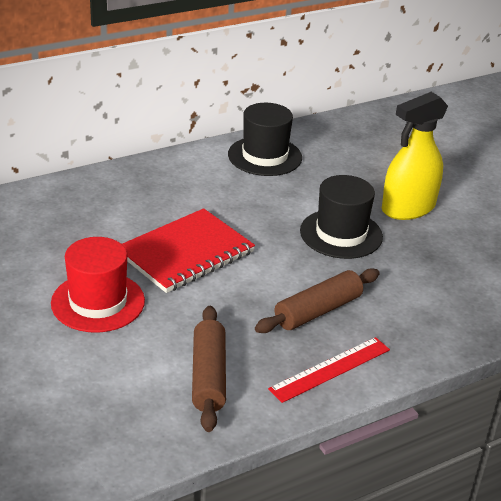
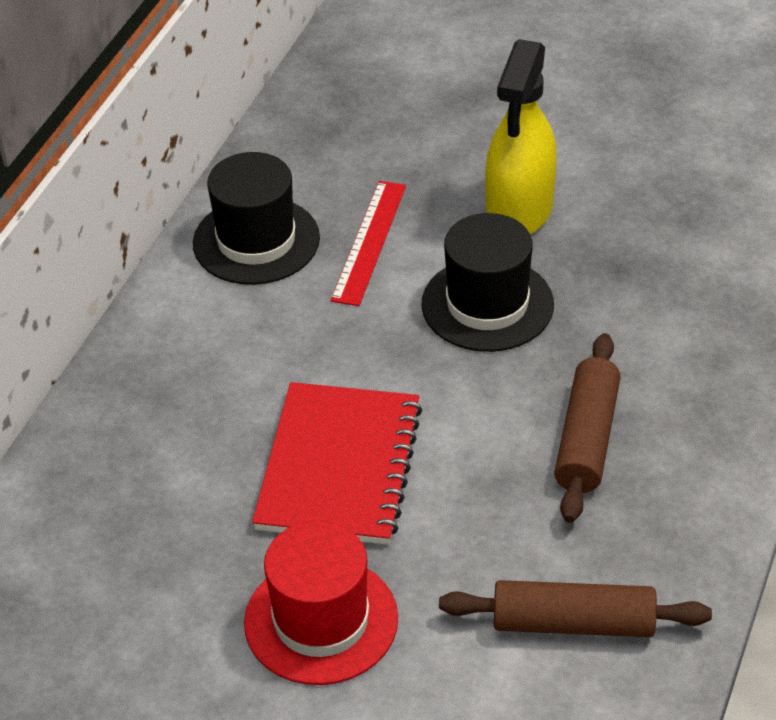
camera: 35 degrees left, 10 degrees up
(208, 376) = (573, 623): brown rolling pin -> brown rolling pin turned 45 degrees counterclockwise
(330, 369) = (688, 510): red ruler -> red ruler (369, 242)

